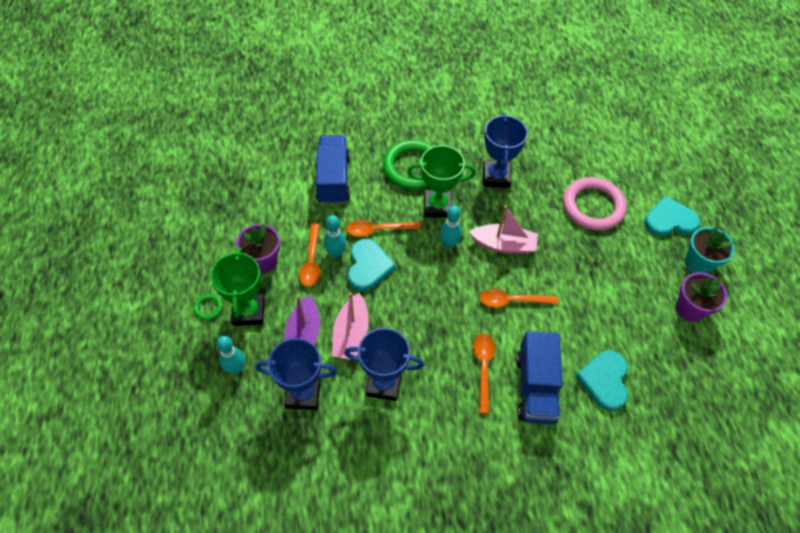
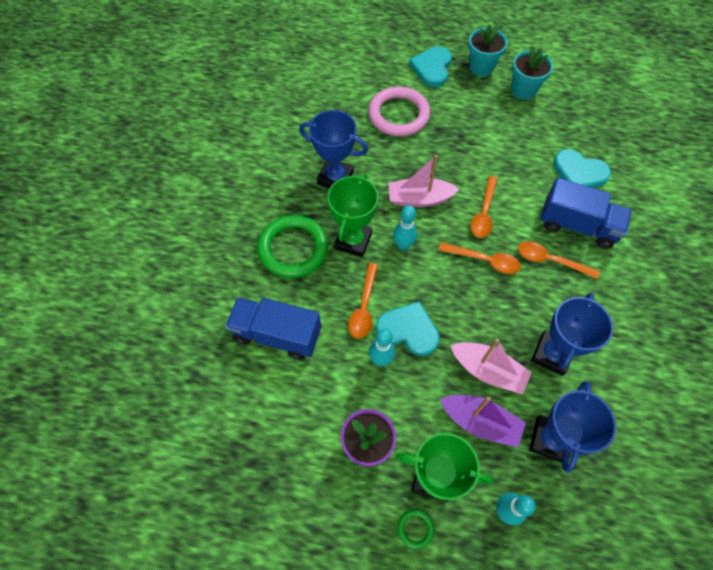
camera: 70 degrees left, 5 degrees up
(311, 261) = (383, 388): orange spoon -> orange spoon (484, 260)
(503, 245) = (419, 199): pink boat -> pink boat turned 120 degrees counterclockwise
(689, 309) = (523, 90): purple flower pot -> turquoise flower pot

